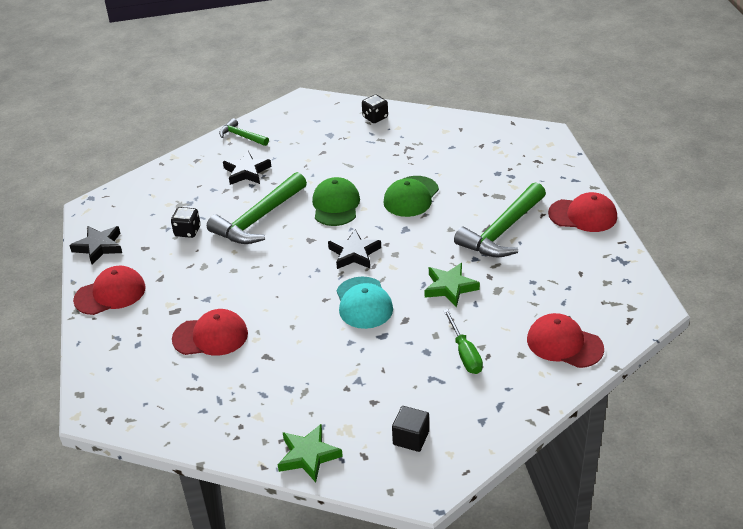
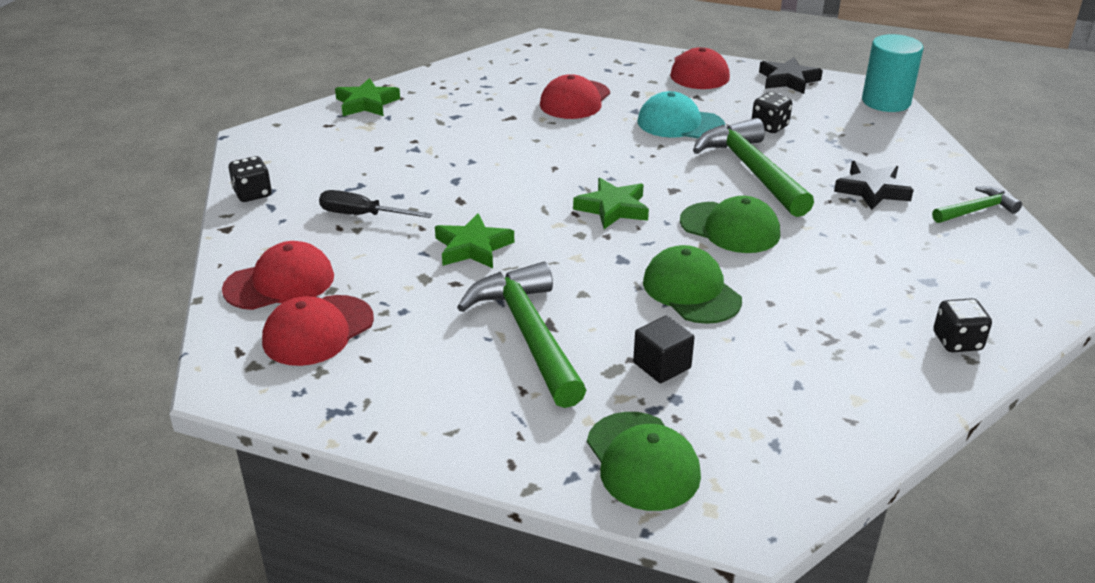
camera: 120 degrees right, 5 degrees down
(111, 197) = (886, 102): none -> turquoise cylinder
(354, 253) = (613, 208): black star -> green star
(363, 303) = (519, 186): turquoise cap -> turquoise cap (680, 124)
(411, 438) = (310, 150): black cube -> black cube (662, 365)
(464, 353) = (362, 215): green screwdriver -> black screwdriver
(495, 427) = (252, 194): none -> black dice
(545, 167) = (642, 461): none -> green cap
(583, 215) = (474, 431): red cap -> red cap (318, 331)

